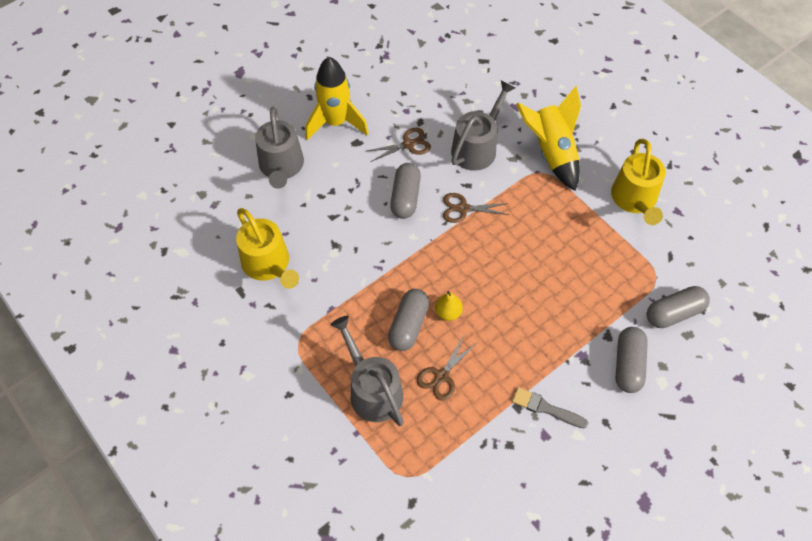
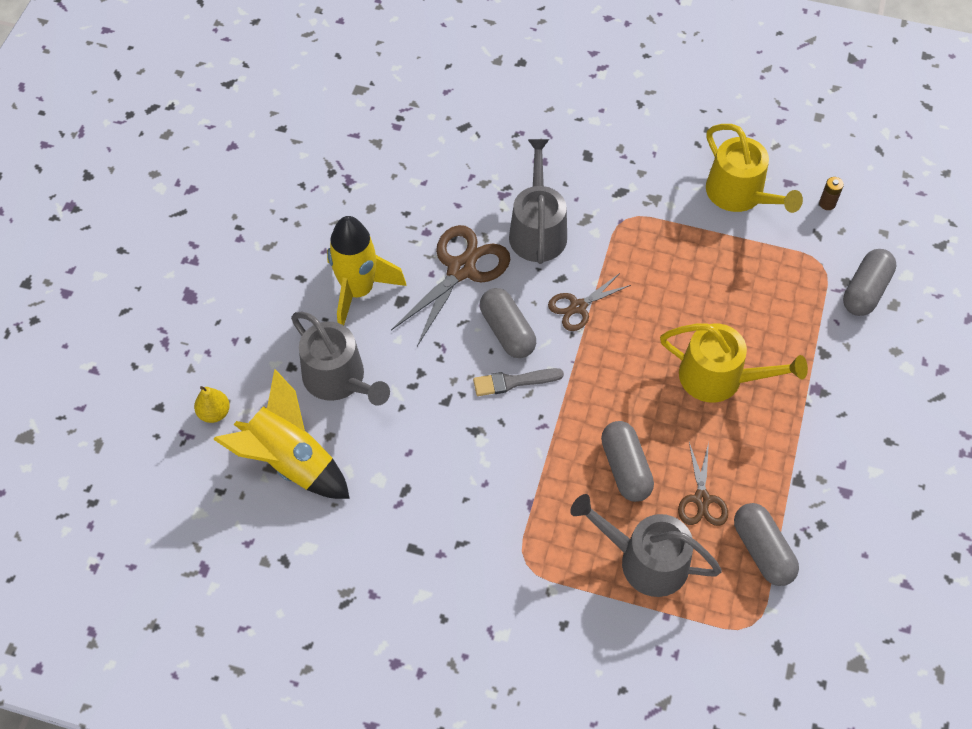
camera: 35 degrees left, 0 degrees up
(268, 264) = (420, 499): yellow watering can -> yellow watering can (718, 378)
(408, 144) = (461, 269): brown scissors -> brown scissors, size x1.71
(448, 312) = (654, 429): yellow pear -> yellow pear (214, 413)
(545, 408) = (825, 464): grey brush -> grey brush (513, 382)
(551, 153) = (618, 191): yellow rocket -> yellow rocket (290, 461)
(628, 365) = (865, 370): grey capsule -> grey capsule (762, 550)
(694, 240) = (827, 203): none -> brown battery

